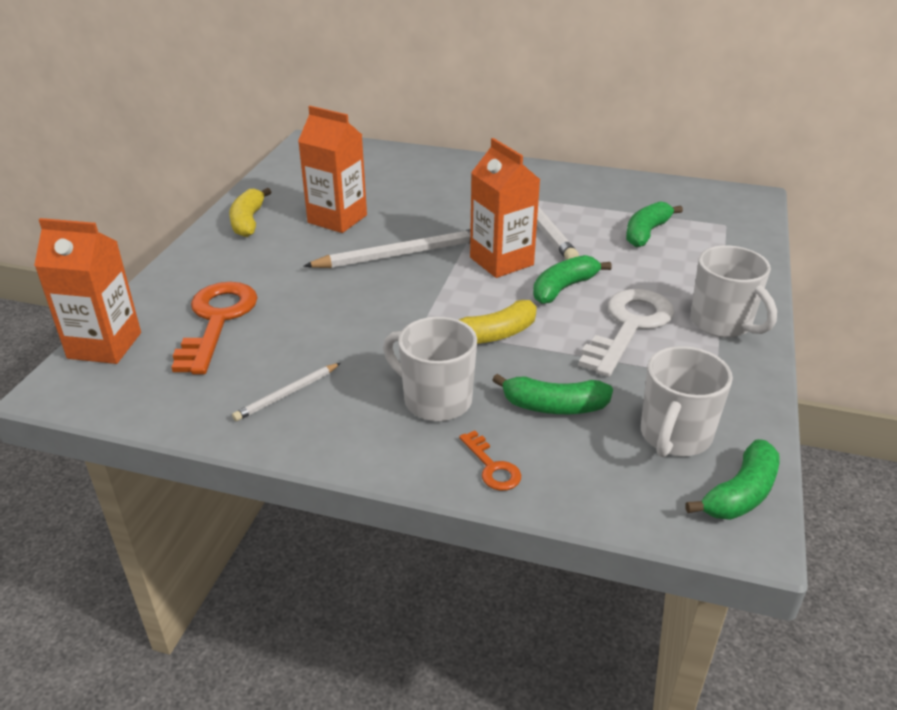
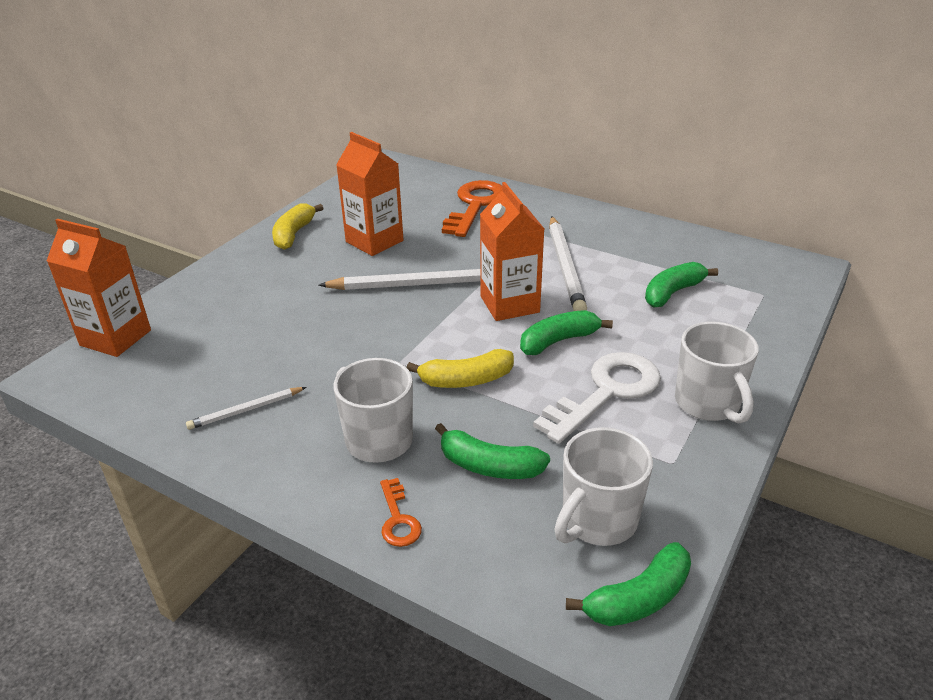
camera: 15 degrees right, 0 degrees up
(217, 321) = (220, 328): orange key -> orange key (475, 205)

